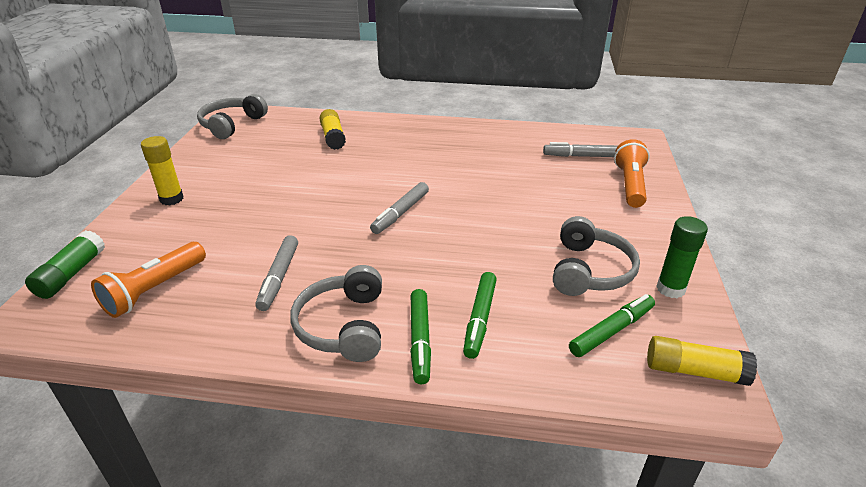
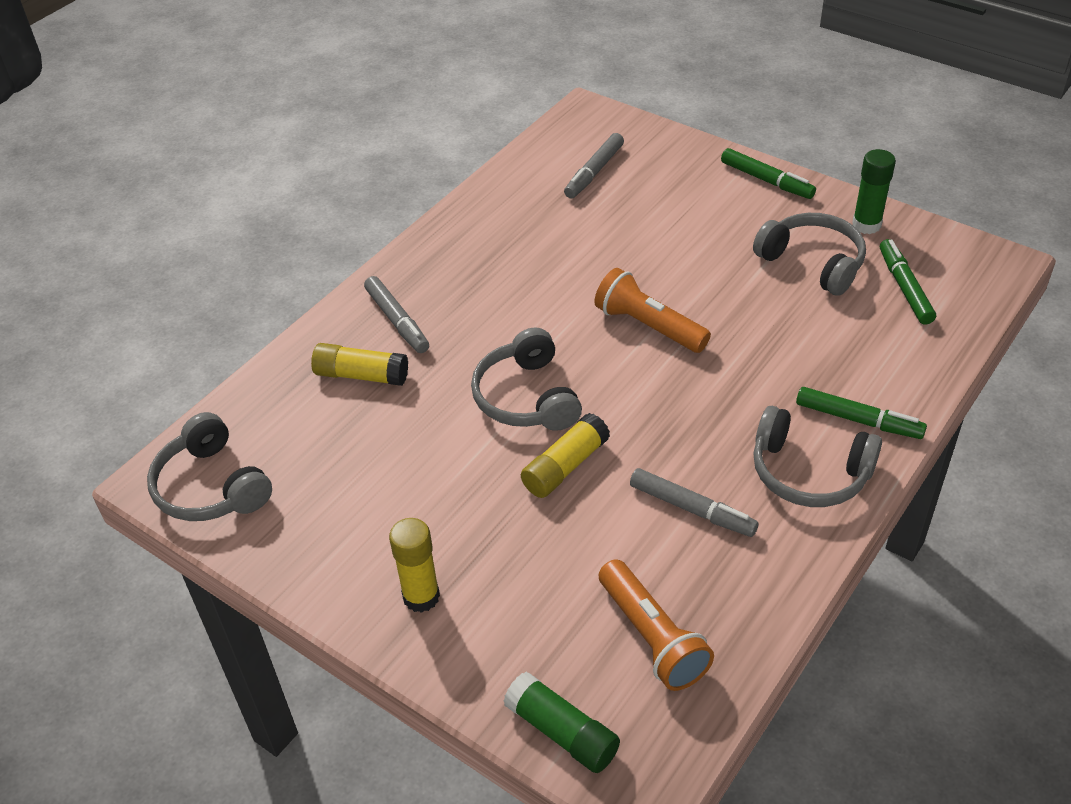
camera: 60 degrees left, 10 degrees up
(348, 189) = (527, 397): none -> grey headphones
(400, 213) = (619, 365): grey marker -> grey marker (397, 321)
(479, 319) = (847, 367): green marker -> green marker (766, 180)
(630, 185) = (681, 166): orange flashlight -> orange flashlight (648, 326)
(694, 371) = (973, 264): yellow glue stick -> yellow glue stick (565, 466)

